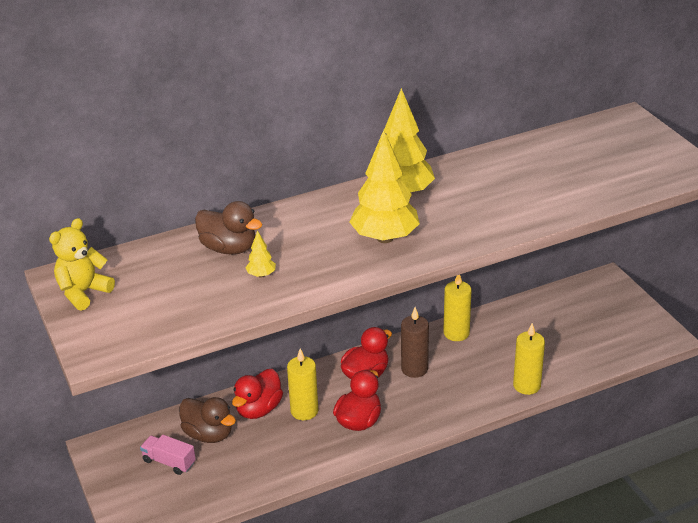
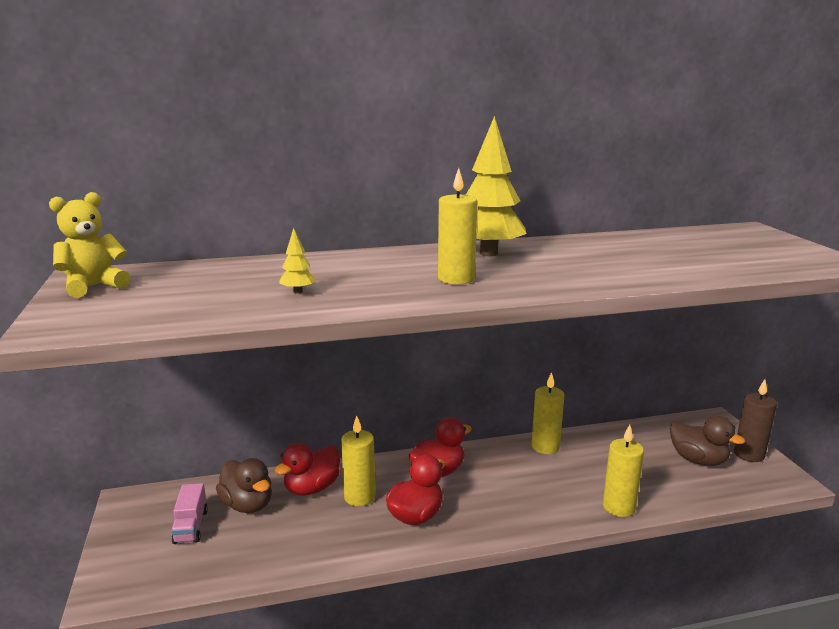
camera: 10 degrees right, 15 degrees down
(169, 462) = (191, 526): pink truck -> pink truck turned 135 degrees counterclockwise
(229, 248) = (278, 272): brown duck -> brown duck (698, 460)
(384, 238) = (456, 279): yellow tree -> yellow candle
(414, 369) = (492, 473): brown candle -> brown candle (749, 454)

